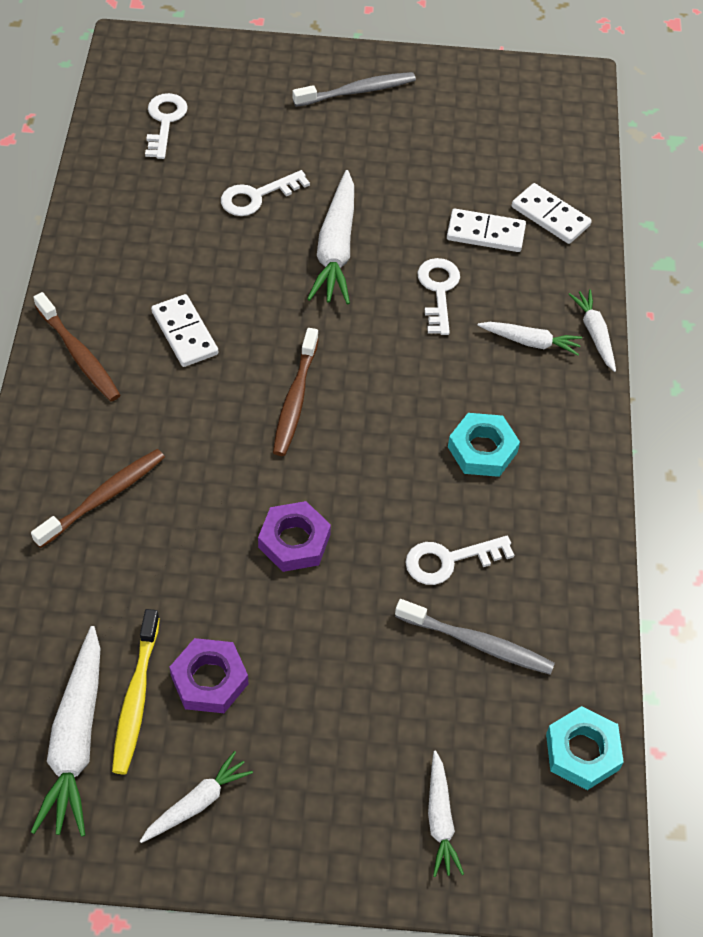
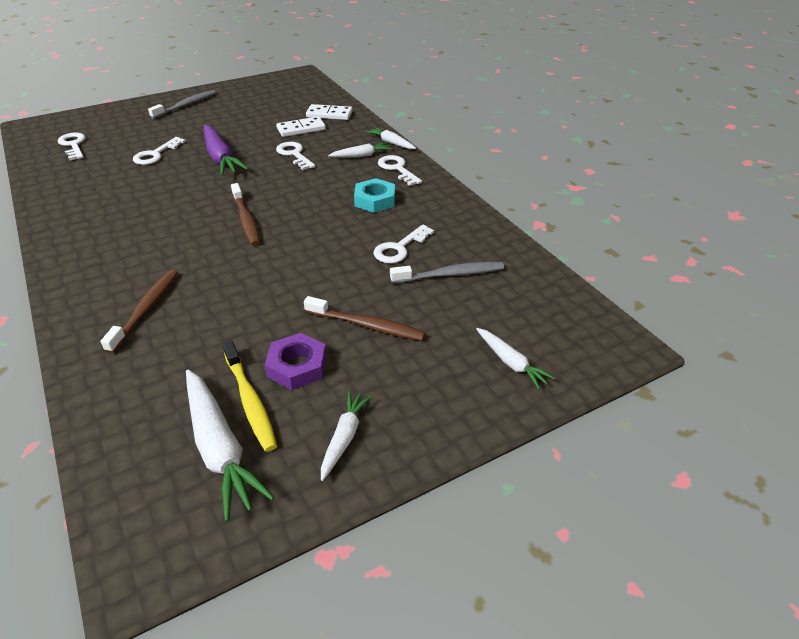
camera: 30 degrees left, 15 degrees down
(79, 354) = (79, 251): brown toothbrush -> brown toothbrush (367, 325)
(184, 333) = (150, 218): white domino -> none
(294, 541) = (298, 277): purple nut -> none
(336, 248) = (221, 158): white carrot -> purple carrot
(560, 399) = (397, 169): none -> white key
(582, 752) = (554, 293): turquoise nut -> none

